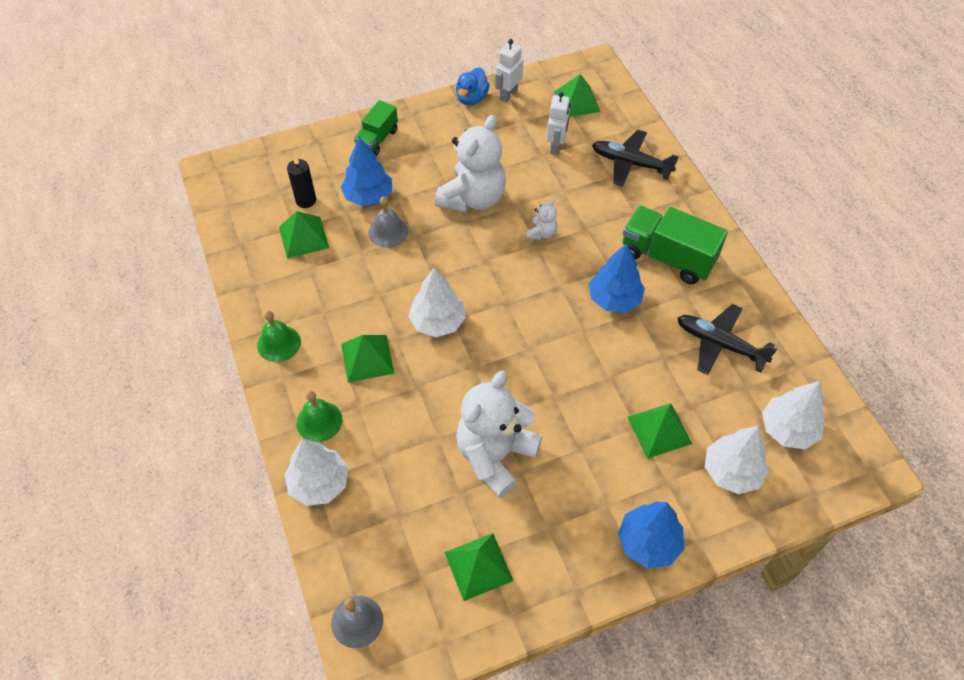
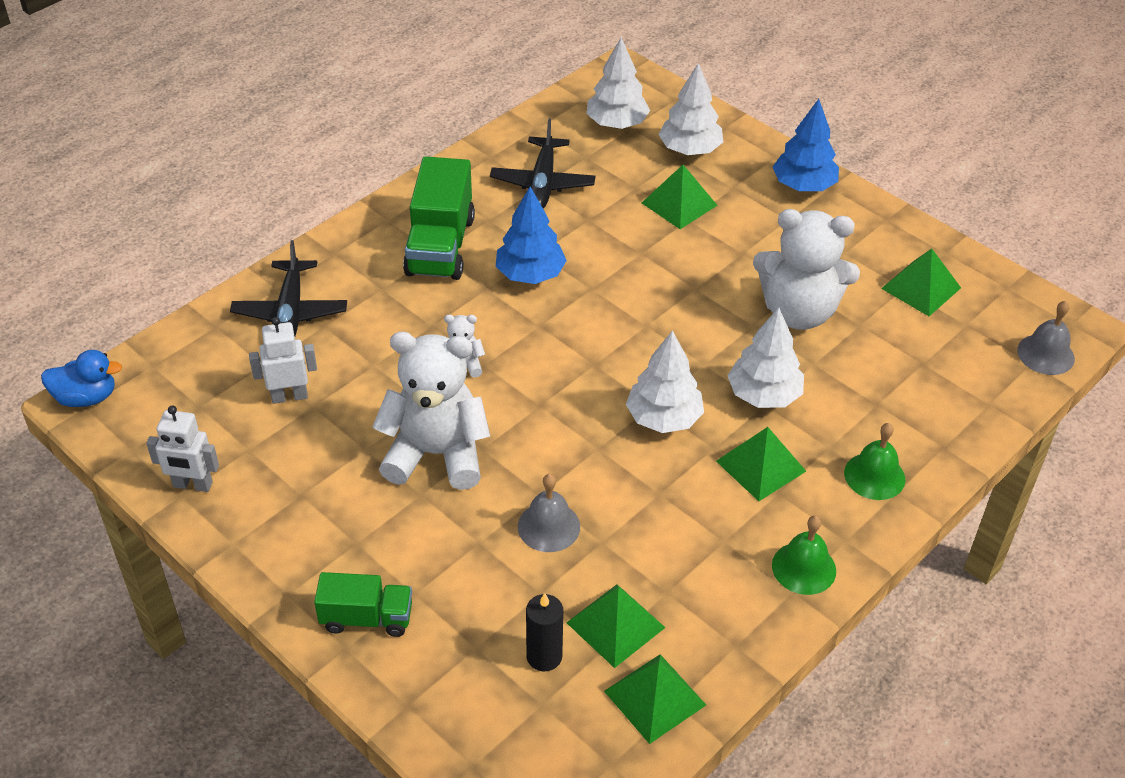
camera: 115 degrees left, 10 degrees down
(319, 483) = (943, 442): white tree -> white tree (763, 395)
(368, 196) = (493, 578): blue tree -> none
(471, 98) = (218, 528): blue duck -> blue duck (86, 397)
(577, 101) = (180, 400): green pyramid -> green pyramid (654, 698)

